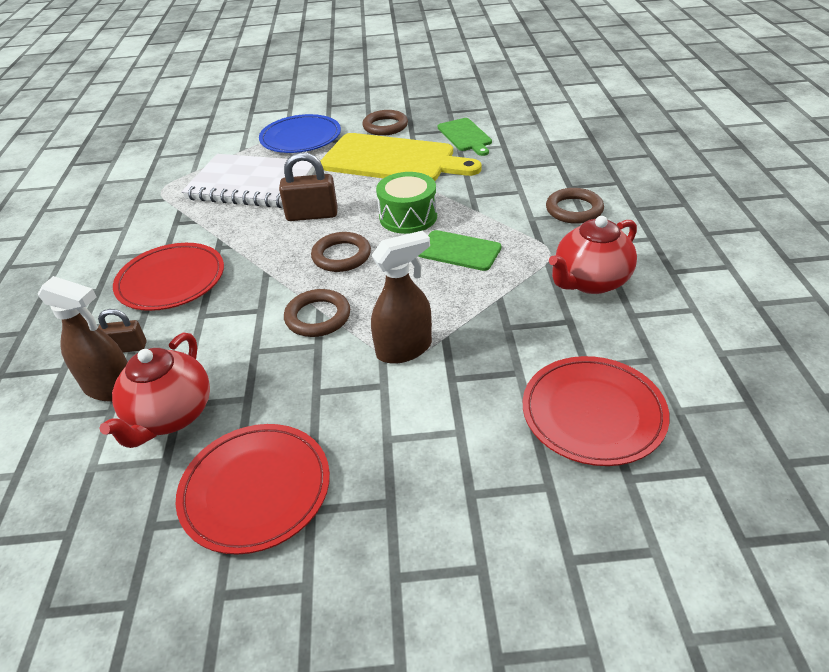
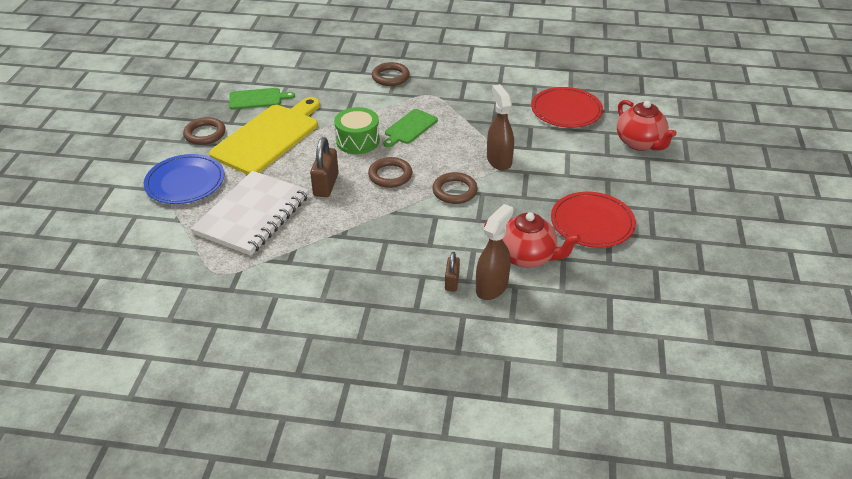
camera: 80 degrees left, 0 degrees up
(171, 280) = (377, 261): red plate -> none
(590, 282) = (466, 88): red teapot -> red teapot (640, 143)

